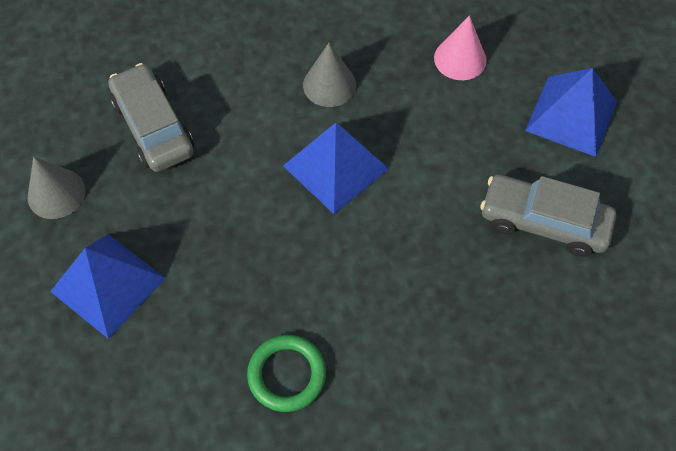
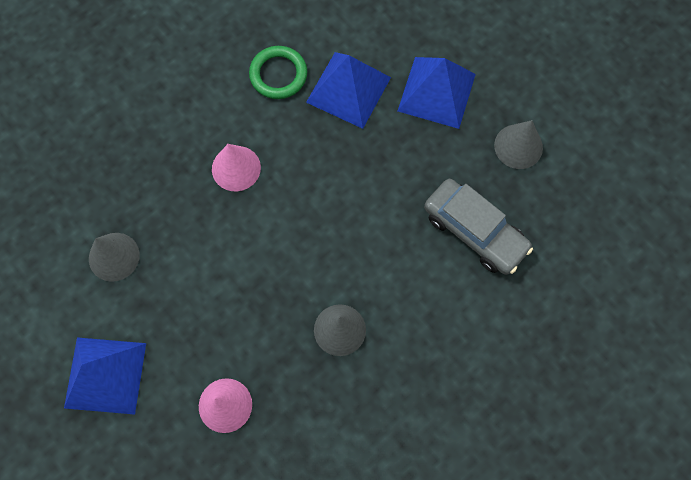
camera: 160 degrees right, 10 degrees up
(336, 167) = (303, 247): blue pyramid -> blue pyramid (348, 89)
(379, 273) = (236, 168): none -> pink cone
(543, 222) = (114, 256): grey car -> grey cone

